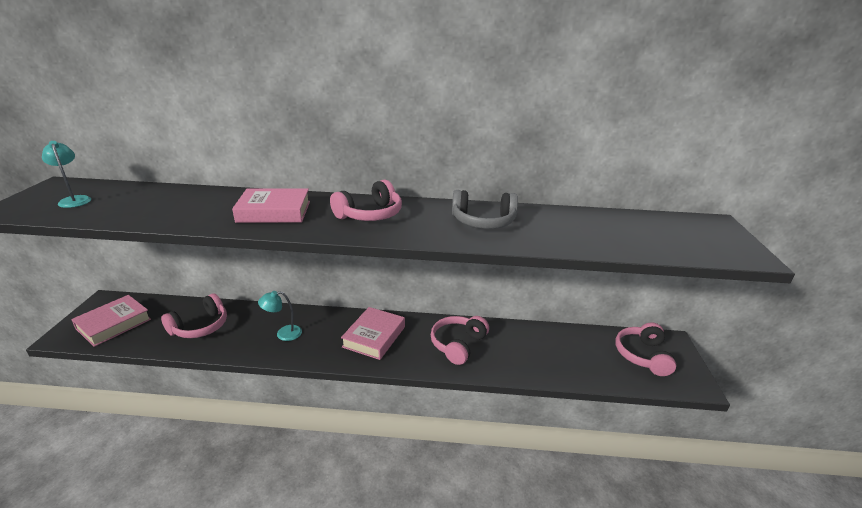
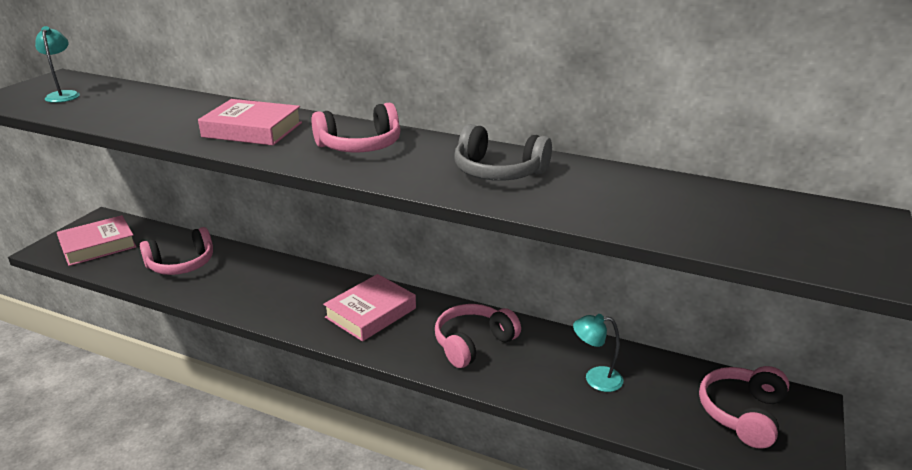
camera: 20 degrees right, 0 degrees up
(283, 333) = (266, 289): turquoise lamp -> turquoise lamp (595, 378)

